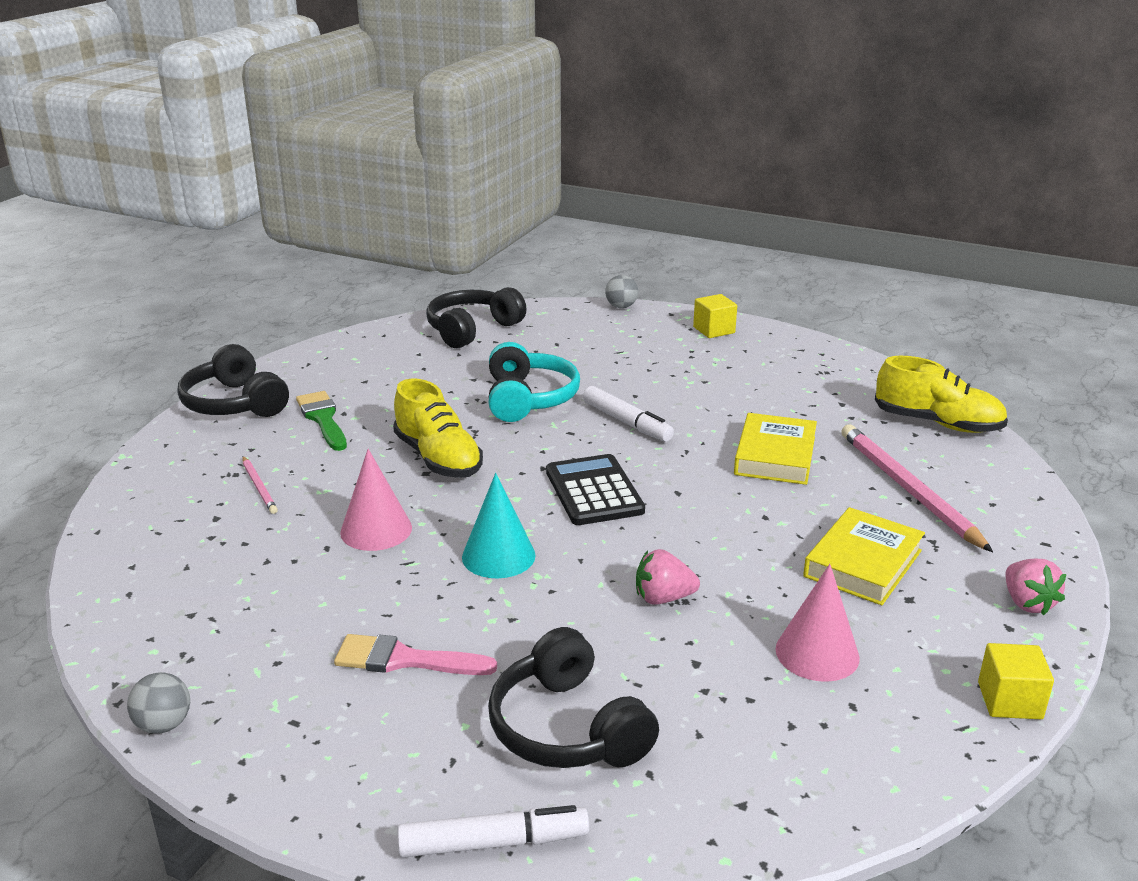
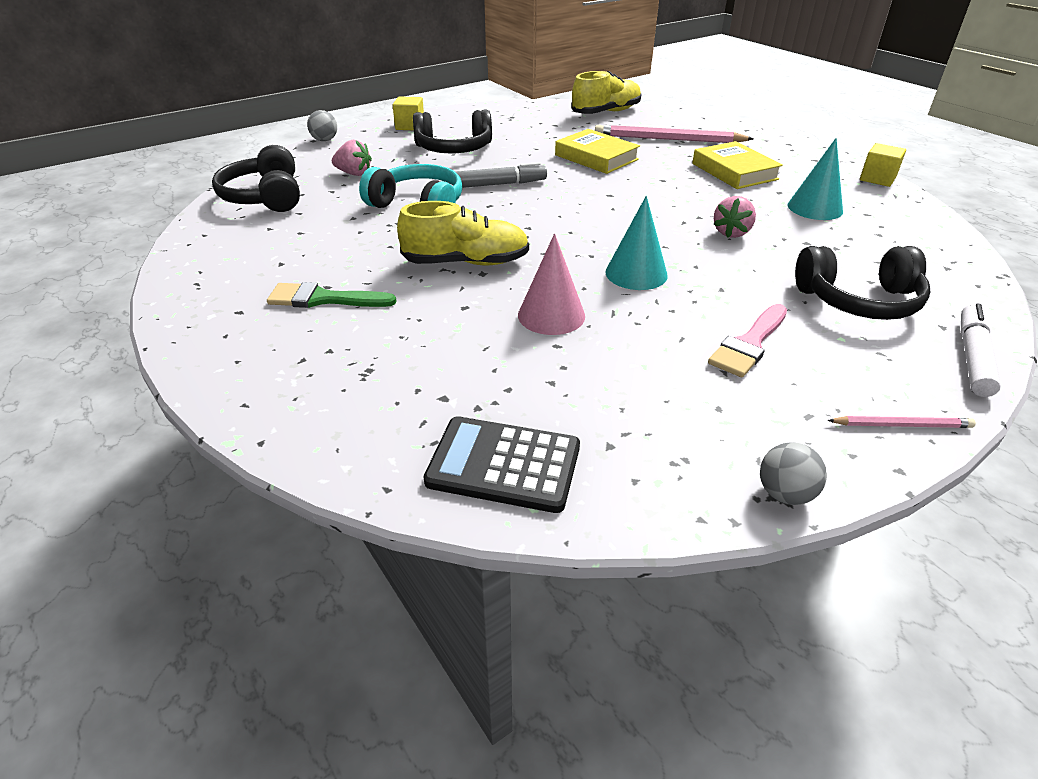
camera: 60 degrees left, 10 degrees up
(234, 403) = (216, 341): black headphones -> black headphones (454, 149)
(259, 487) = (412, 360): pink pencil -> pink pencil (901, 425)
(594, 491) = (581, 219): black calculator -> black calculator (504, 464)
(627, 422) = (500, 184): white marker -> grey marker
(817, 653) = (815, 208): pink cone -> turquoise cone
(1027, 603) = (797, 149): pink strawberry -> pink strawberry (354, 173)

